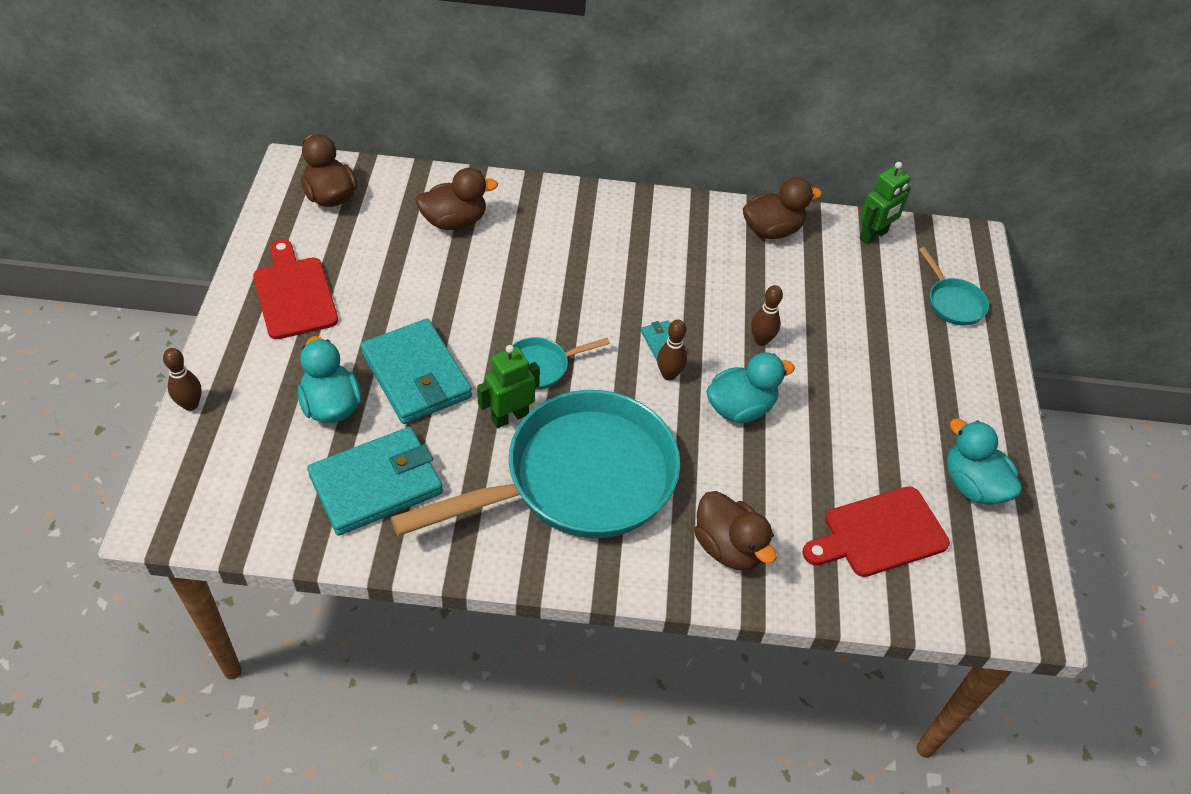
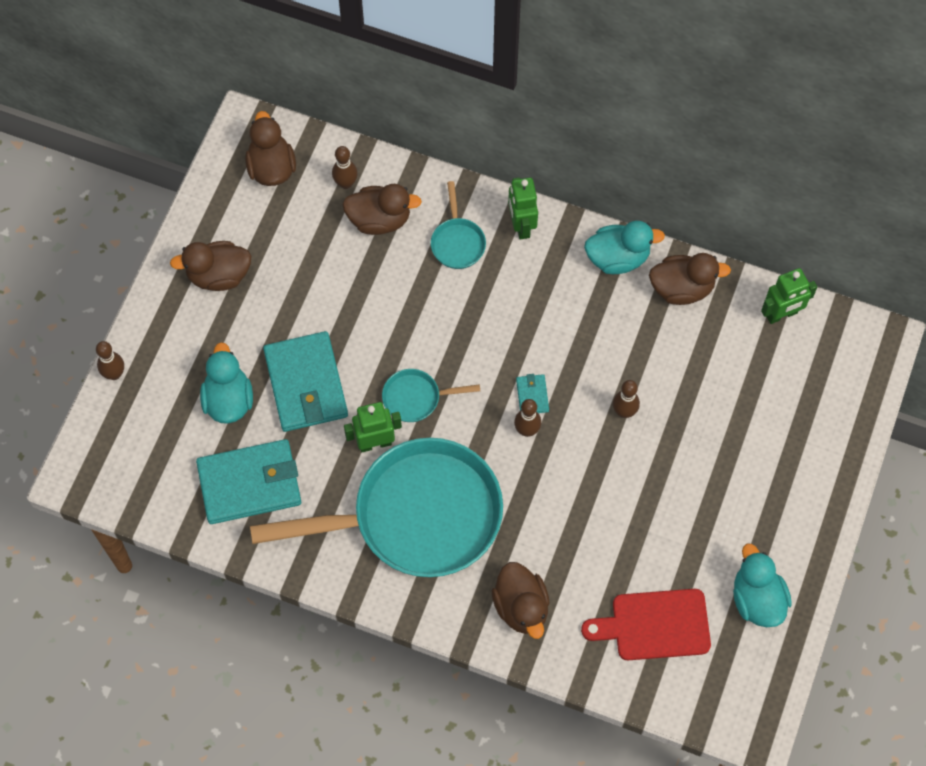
camera: 20 degrees right, 15 degrees up
(294, 294) = (218, 275): red cutting board -> brown duck
(411, 197) = (345, 183): none -> brown bowling pin
(598, 205) = (521, 225): none -> green robot
(740, 408) = (579, 478): turquoise duck -> turquoise duck (618, 258)
(953, 302) = (827, 408): turquoise pan -> turquoise pan (457, 242)

